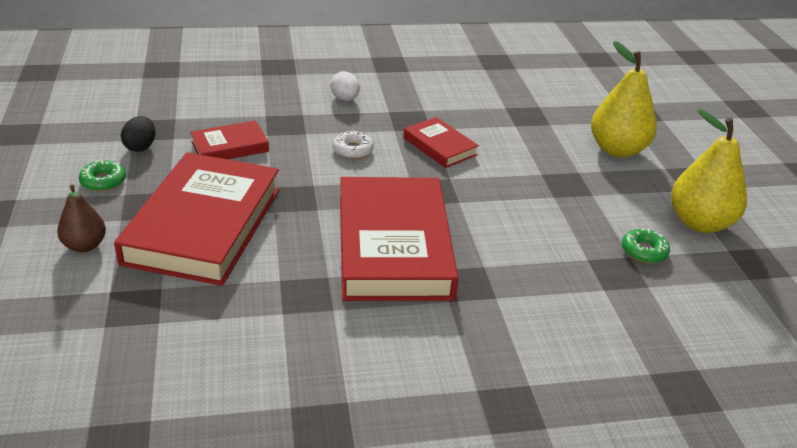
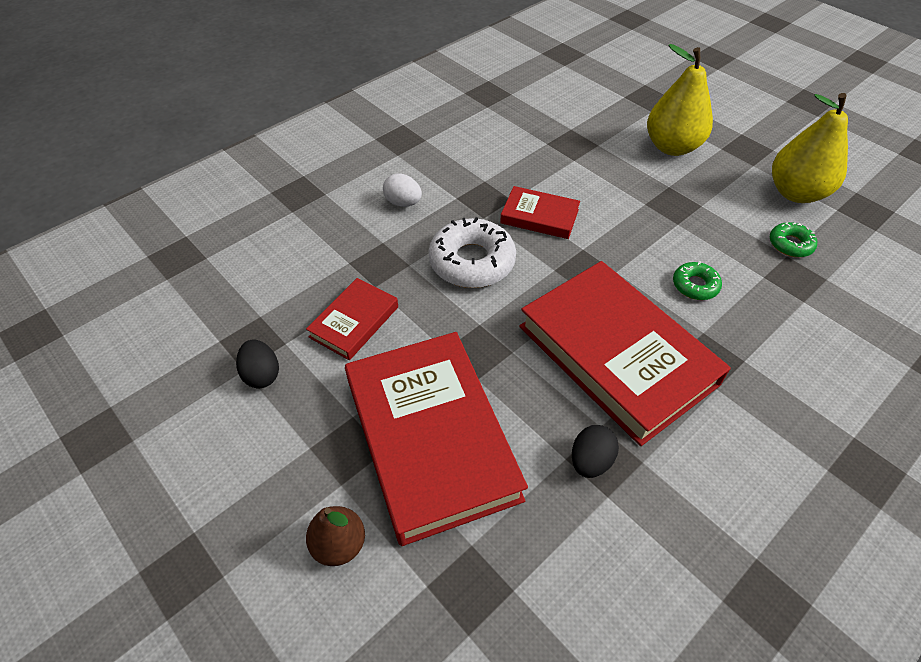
camera: 30 degrees left, 15 degrees up
(103, 181) = (269, 445): green donut -> green donut (695, 285)
(295, 290) = (590, 461): none -> black egg
(353, 150) = (472, 262): white donut -> white donut, size x1.90

